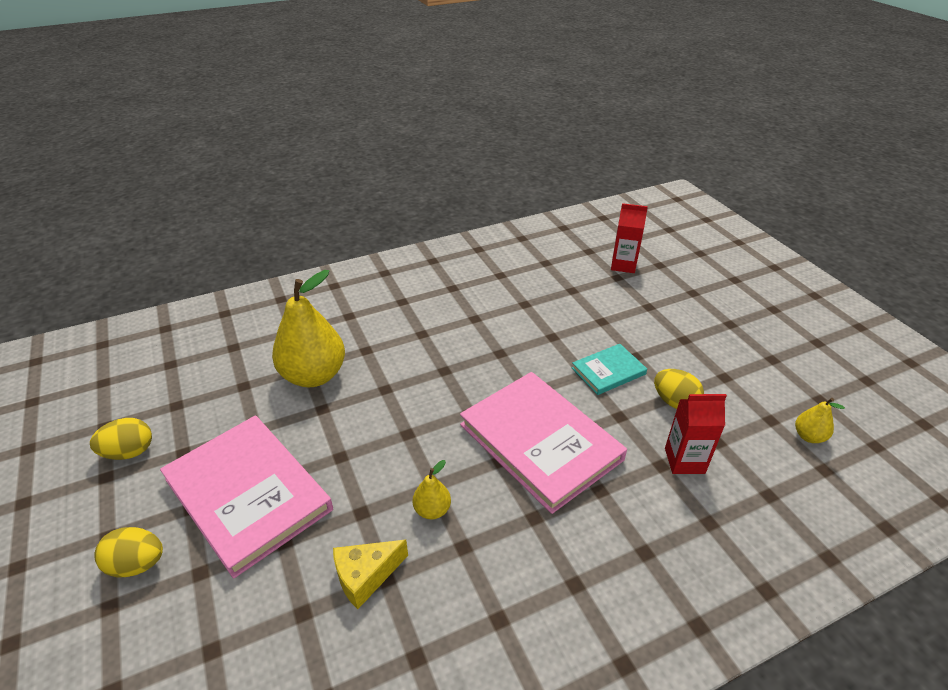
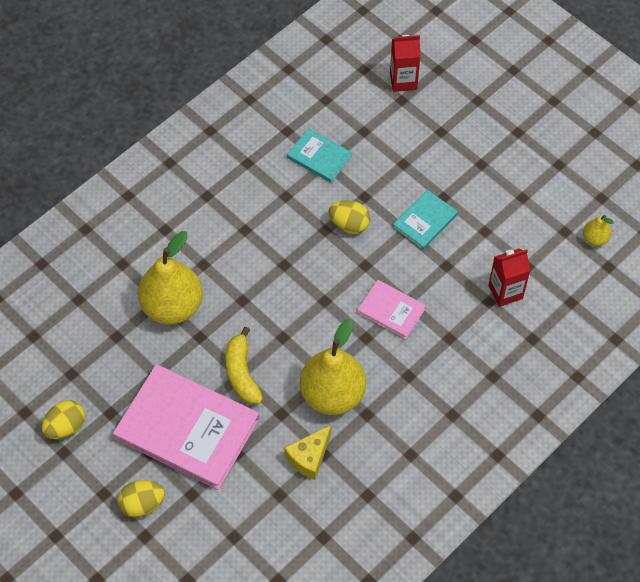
camera: 20 degrees left, 20 degrees up
(343, 456) = (242, 373): none -> yellow banana
(432, 510) = (332, 394): yellow pear -> yellow pear, size x2.22
(521, 298) = (319, 157): none -> turquoise book
(540, 442) = (391, 310): pink book -> pink book, size x0.49
(674, 402) = (486, 237): yellow egg -> yellow egg (349, 225)

